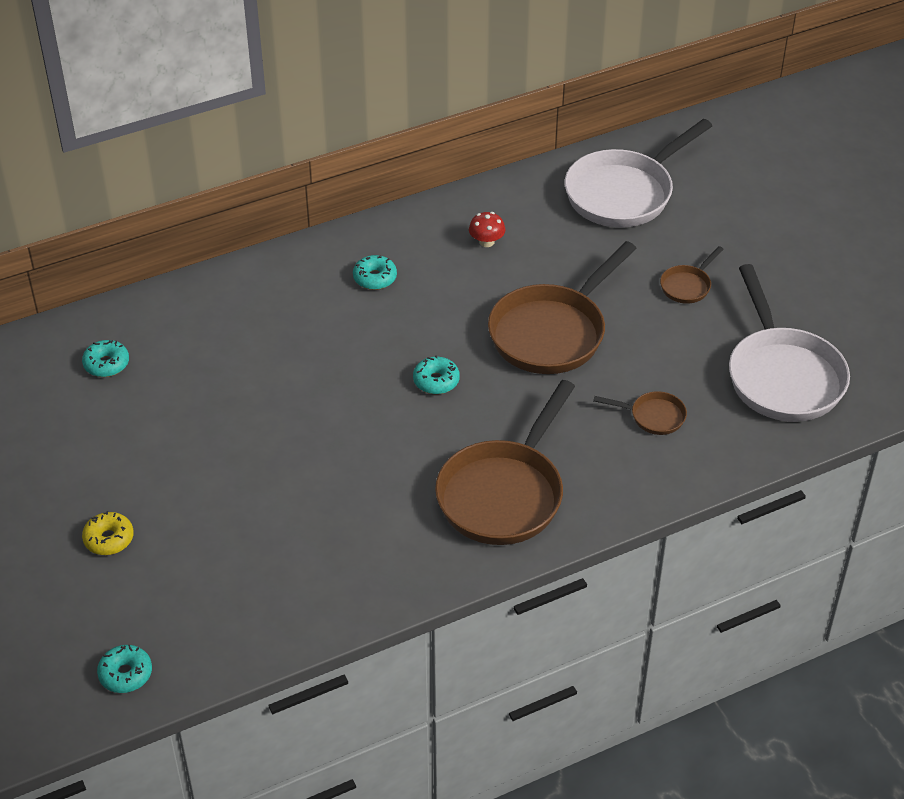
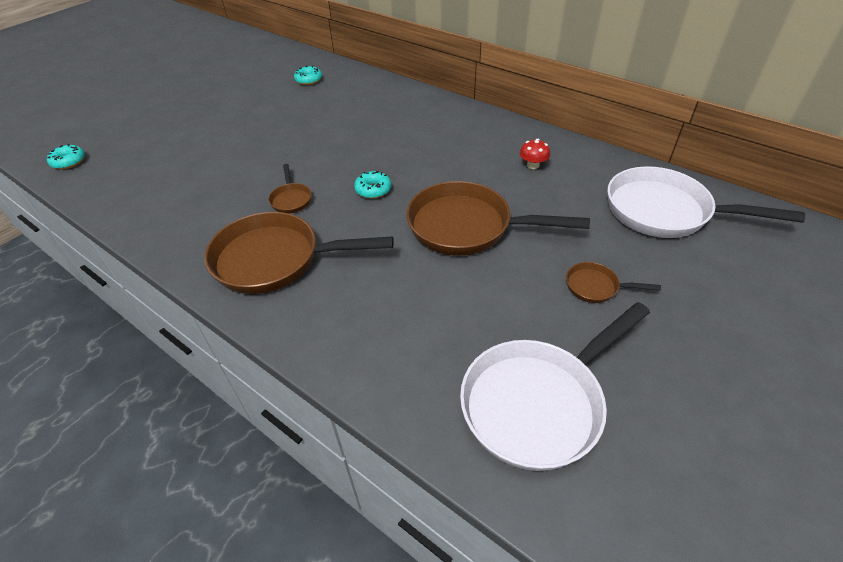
camera: 65 degrees right, 0 degrees up
(109, 539) = (174, 123): yellow donut -> none
(375, 278) = (451, 134): turquoise donut -> none
(653, 416) = (413, 319): brown pan -> brown pan (291, 199)

